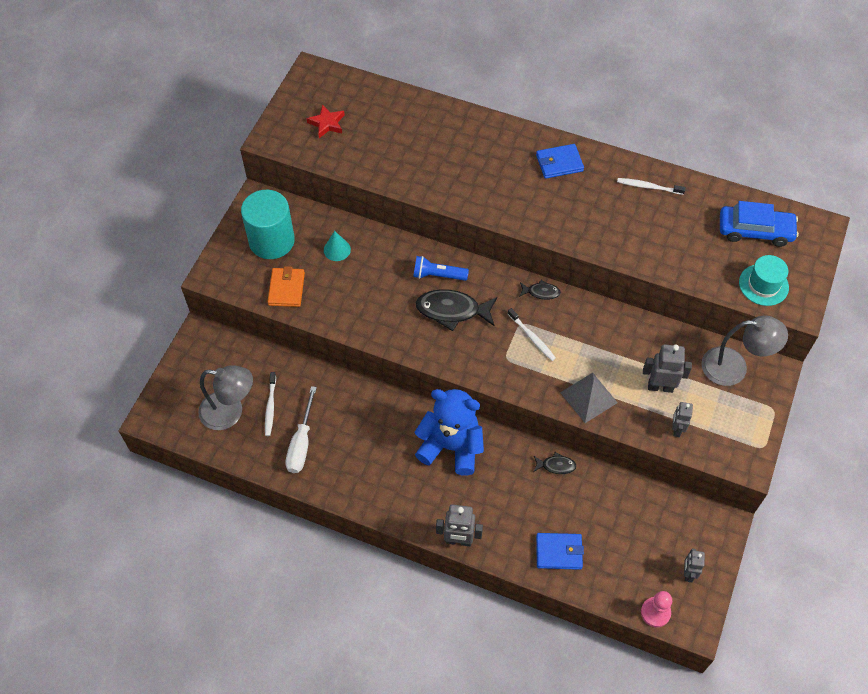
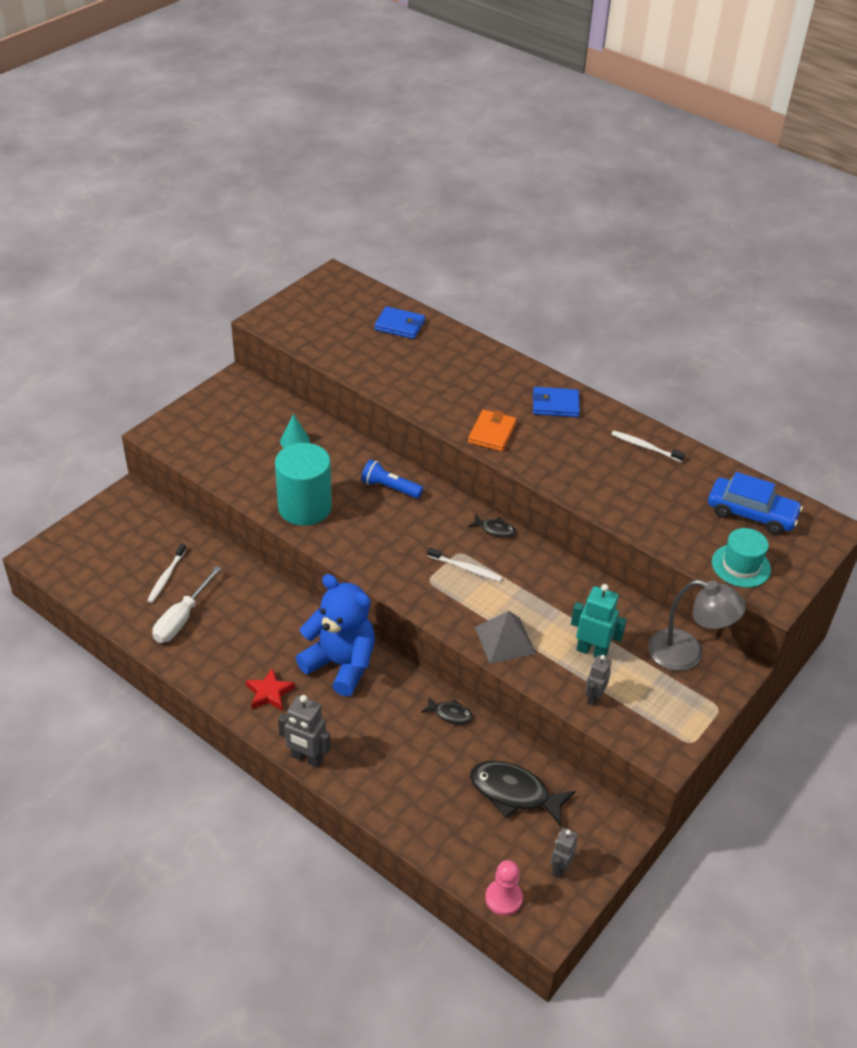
camera: 15 degrees right, 15 degrees down
(230, 412) = (122, 571): grey lamp -> none
(271, 241) = (232, 418): turquoise cylinder -> turquoise cylinder (305, 507)
(286, 289) = (226, 462): orange wallet -> orange wallet (492, 433)
(327, 123) = (328, 320): red star -> red star (269, 693)
(452, 310) = (390, 523): black fish -> black fish (514, 793)
(532, 337) = (466, 568): white toothbrush -> white toothbrush turned 45 degrees counterclockwise
(559, 552) = (416, 802): blue wallet -> blue wallet (399, 325)
(660, 387) = (592, 651): grey robot -> turquoise robot

